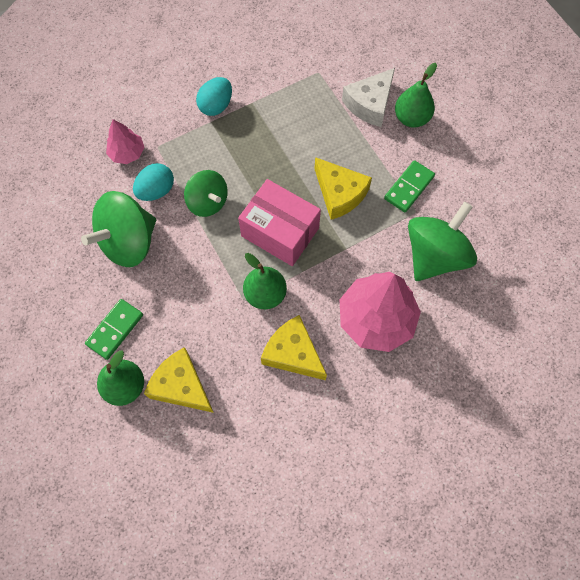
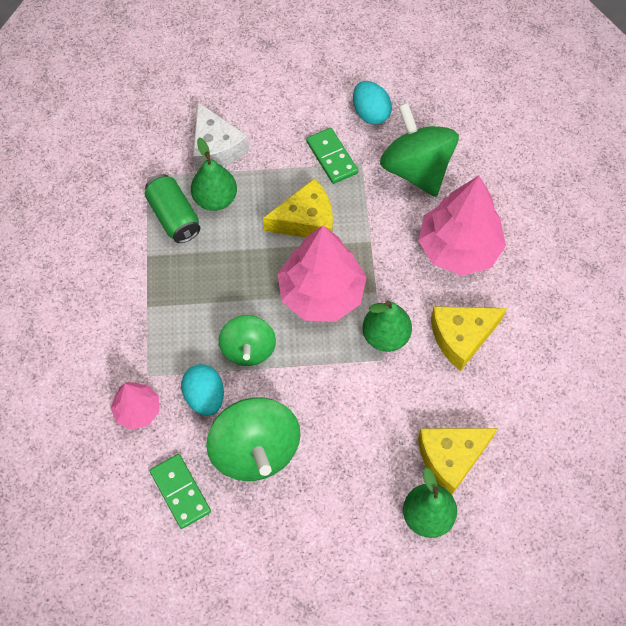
camera: 65 degrees left, 5 degrees down
(115, 329) = (356, 503): green domino -> green domino (180, 492)
(208, 202) = (248, 349): green spinning top -> green spinning top turned 105 degrees clockwise
(216, 106) = (129, 293): turquoise egg -> turquoise egg (370, 113)
(280, 232) = (321, 293): pink box -> pink tree
(293, 104) = (174, 217): none -> green can
(411, 118) = (254, 119): green pear -> green pear (215, 199)

